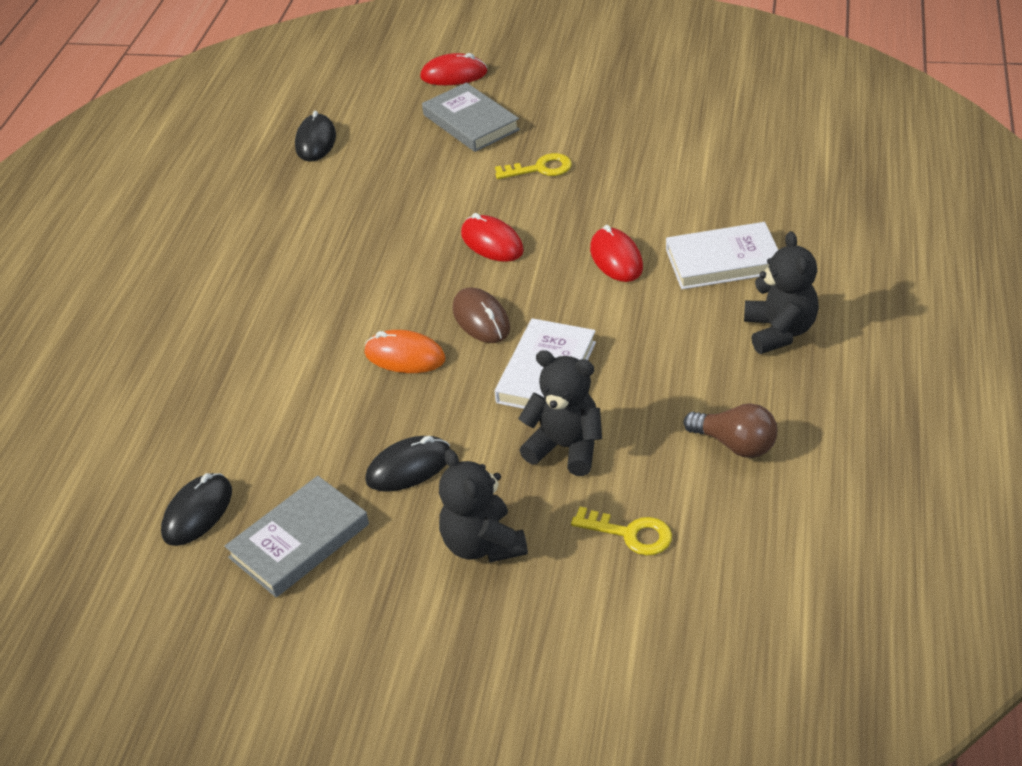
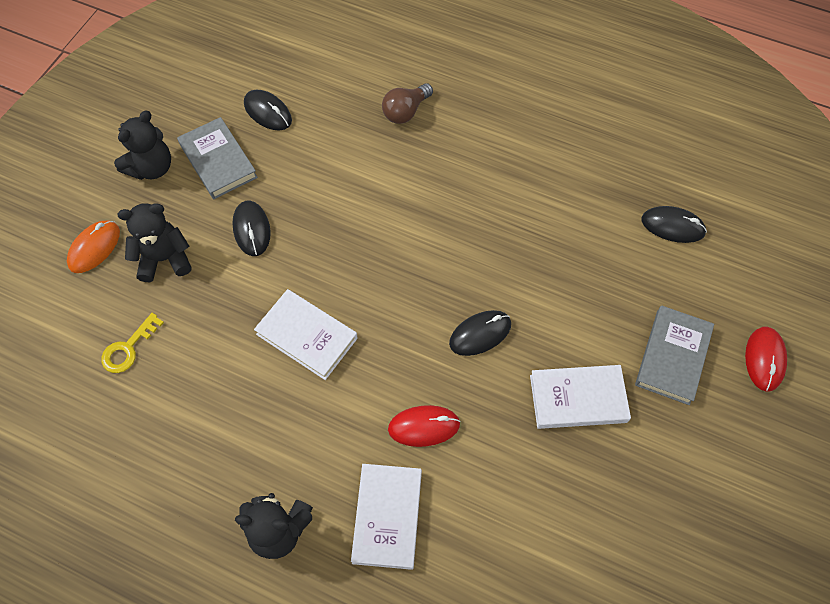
camera: 100 degrees right, 20 degrees up
(405, 356) = (364, 246): orange mouse -> orange mouse (94, 248)
(471, 122) = (672, 357): grey book -> grey book turned 45 degrees counterclockwise
(481, 319) = (385, 305): brown mouse -> none
(492, 243) = (480, 334): red mouse -> black mouse
(540, 169) = (578, 398): yellow key -> white book
(565, 447) = (224, 329): black teddy bear -> black teddy bear (151, 168)
(735, 444) = (173, 446): brown light bulb -> brown light bulb (405, 112)

